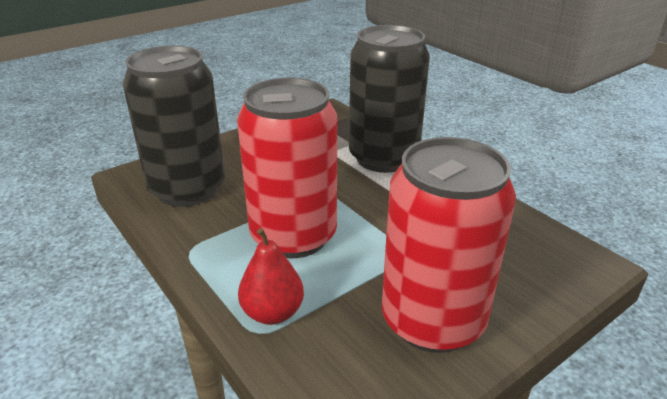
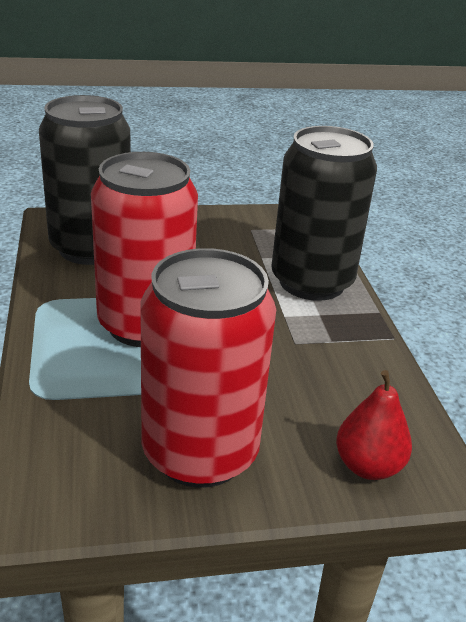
camera: 25 degrees right, 0 degrees up
(272, 312) = (62, 383): red pear -> red pear (368, 466)

